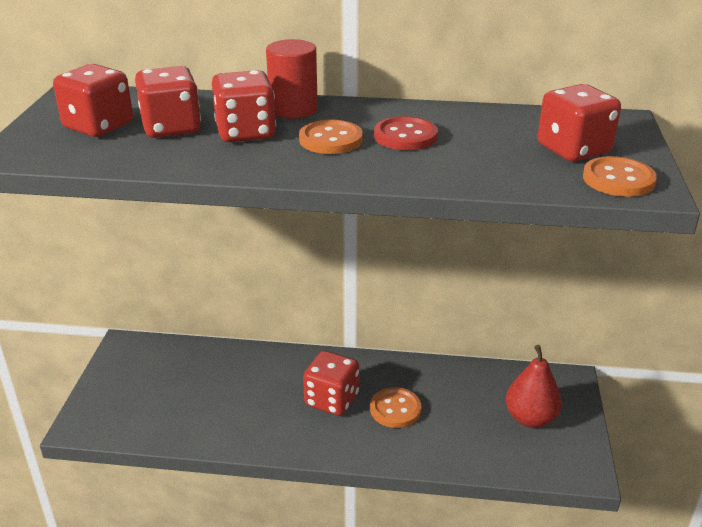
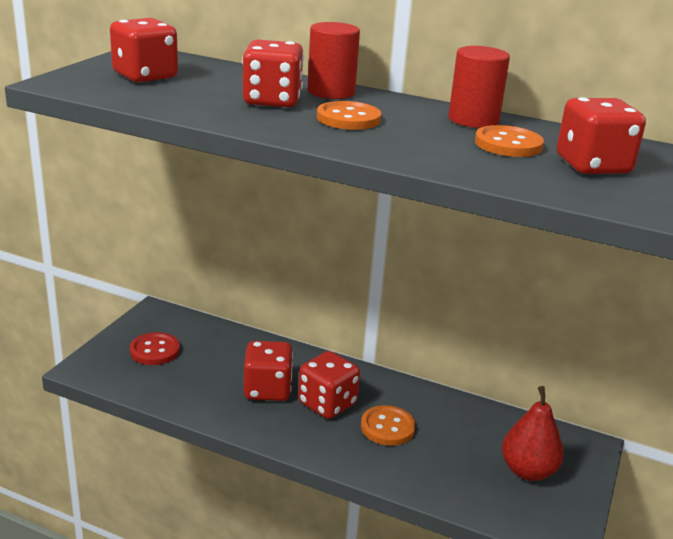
camera: 15 degrees right, 5 degrees down
(171, 128) = (207, 87): red dice -> red dice (267, 389)
(405, 136) = (424, 128): red button -> red button (155, 350)
(442, 117) = (473, 120): none -> red cylinder
(618, 179) = (623, 196): orange button -> orange button (508, 144)

